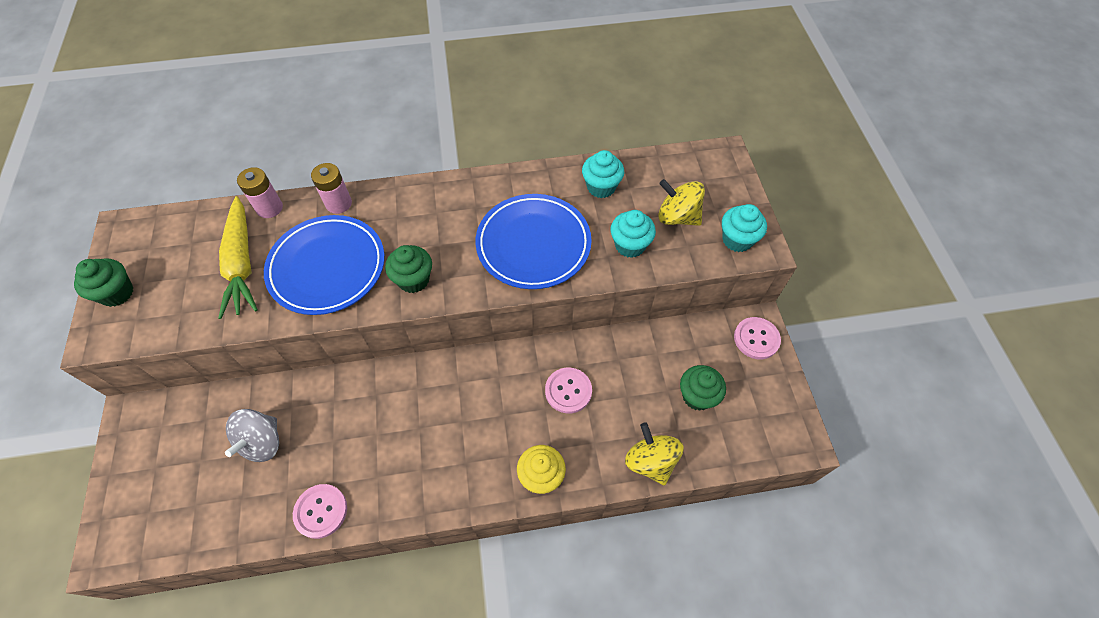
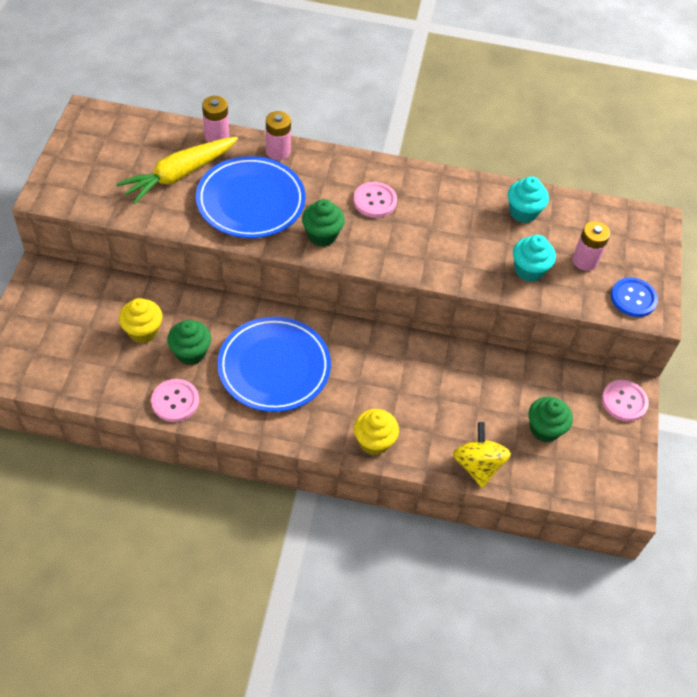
camera: 15 degrees right, 5 degrees down
(117, 293) = (71, 165): green cupcake -> green cupcake (191, 353)
(242, 263) = (179, 175): yellow carrot -> yellow carrot turned 45 degrees clockwise
(262, 442) = (143, 331): grey spinning top -> yellow cupcake
(533, 244) = (440, 241): blue plate -> blue plate (274, 367)
(568, 391) = (425, 383): pink button -> pink button (375, 201)
(677, 217) = (585, 261): yellow spinning top -> pink battery
(737, 240) = (633, 298): turquoise cupcake -> blue button

